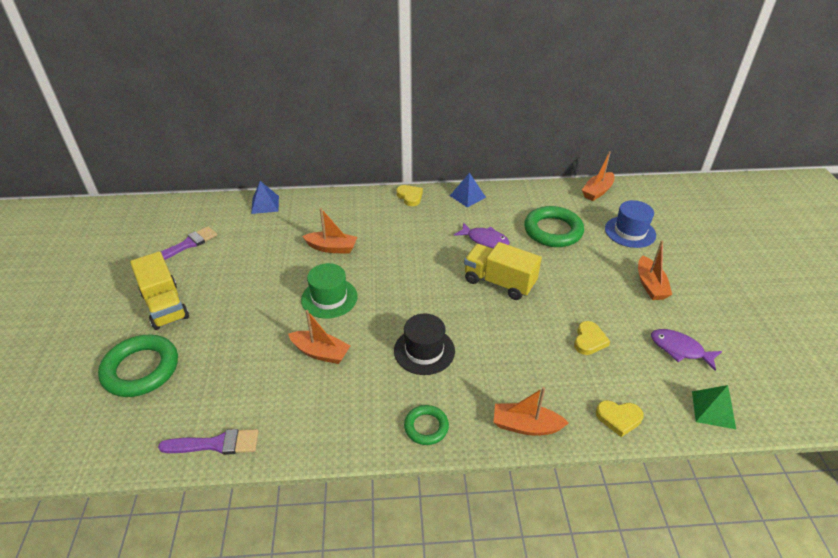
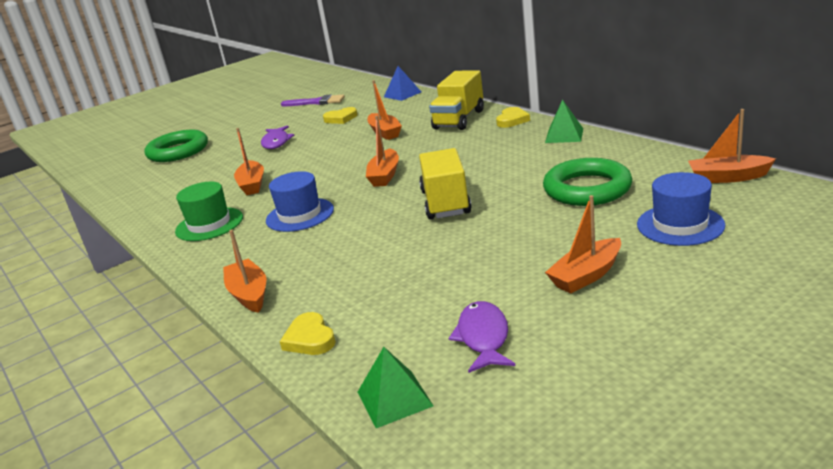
camera: 60 degrees right, 15 degrees down
(165, 306) = (245, 128): yellow truck -> yellow truck (459, 119)
(215, 444) = (129, 199): purple brush -> none
(329, 298) = (320, 159): green hat -> green hat (209, 224)
(415, 284) = (384, 175): none -> orange boat
(424, 351) = (300, 215): black hat -> blue hat
(426, 427) = (206, 254): green ring -> none
(467, 196) = (564, 135): blue pyramid -> green pyramid
(485, 240) = (504, 170): purple fish -> purple fish (276, 142)
(589, 340) = (418, 278): yellow heart -> yellow heart (341, 118)

